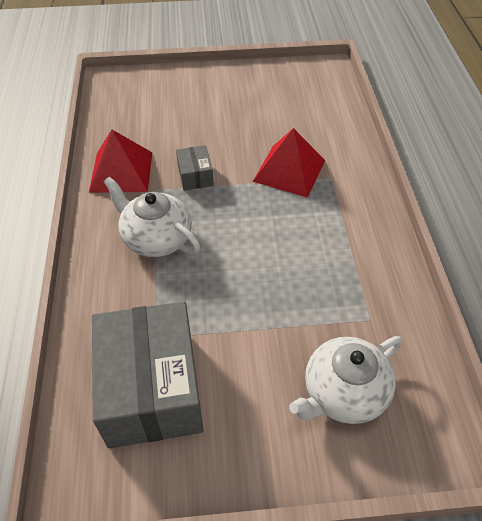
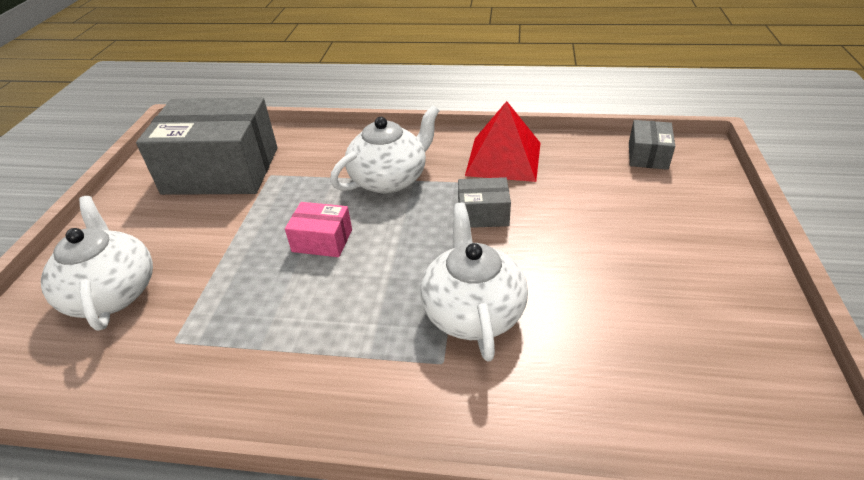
camera: 105 degrees right, 10 degrees down
(115, 100) = (647, 155): none -> grey box
(244, 263) = (322, 240): none -> pink box
(289, 170) = (472, 311): red pyramid -> white teapot

